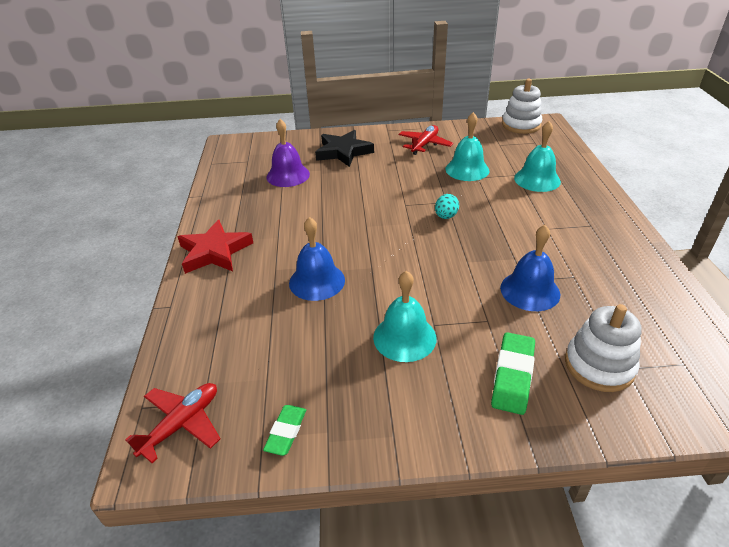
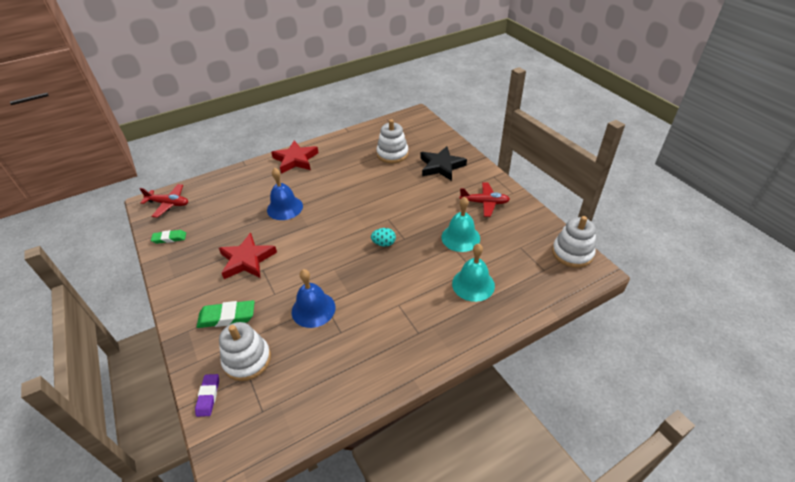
camera: 65 degrees right, 5 degrees up
(288, 175) = (392, 154): purple bell -> white stacking toy
(404, 337) = (247, 260): turquoise bell -> red star
(656, 416) = (208, 396): none -> purple eraser

